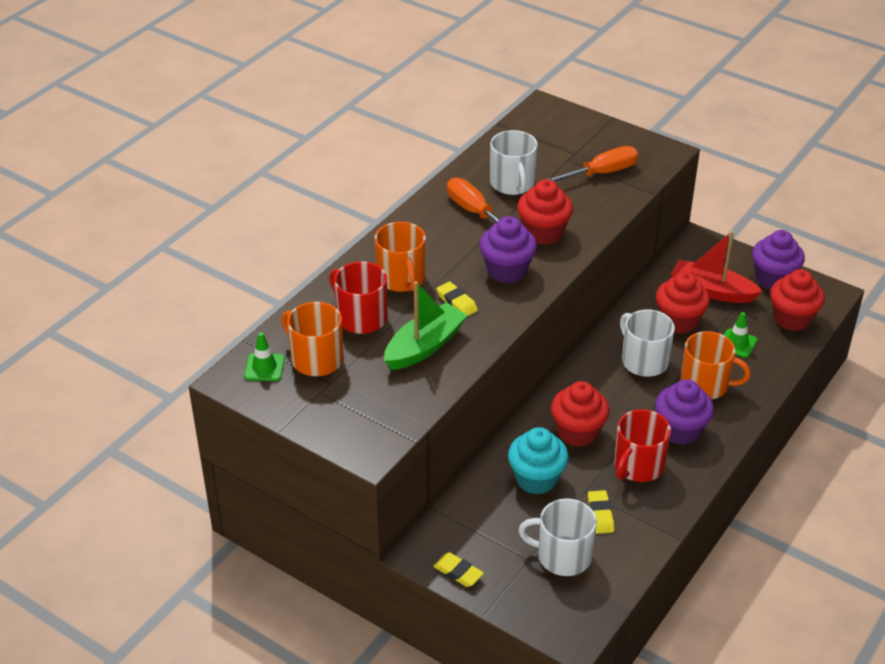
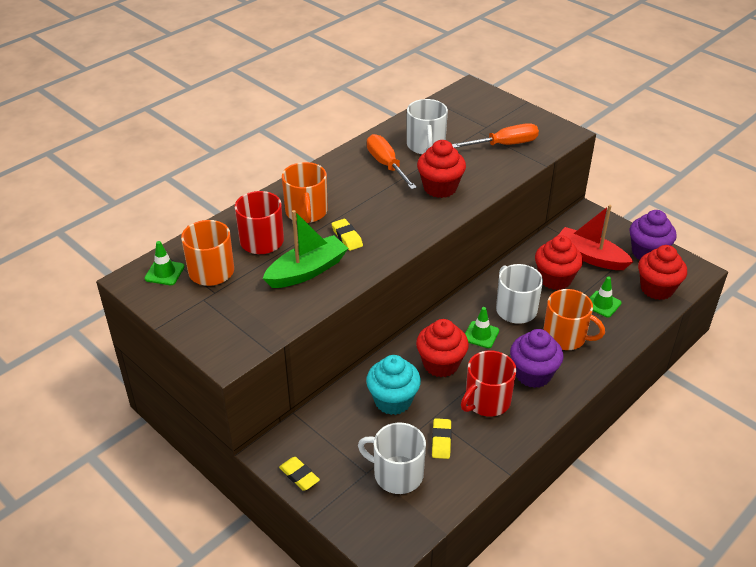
camera: 10 degrees right, 0 degrees up
(507, 270) = (399, 215): purple cupcake -> none
(613, 394) = (481, 335): none -> green traffic cone

